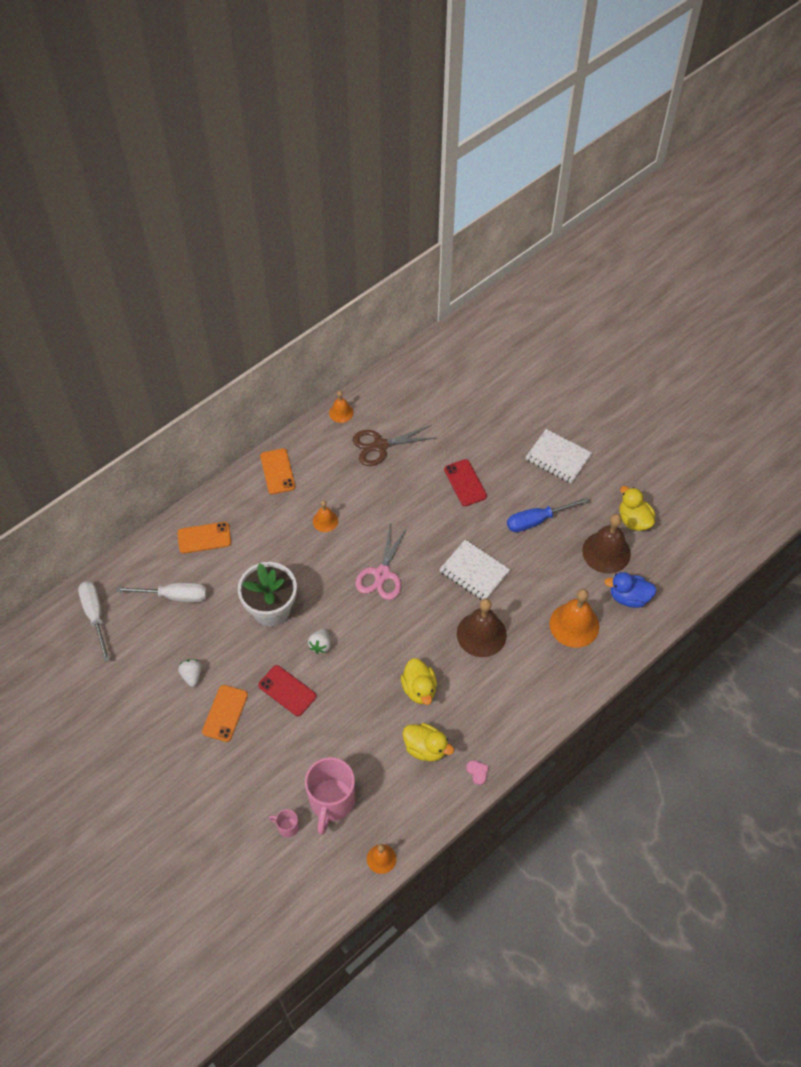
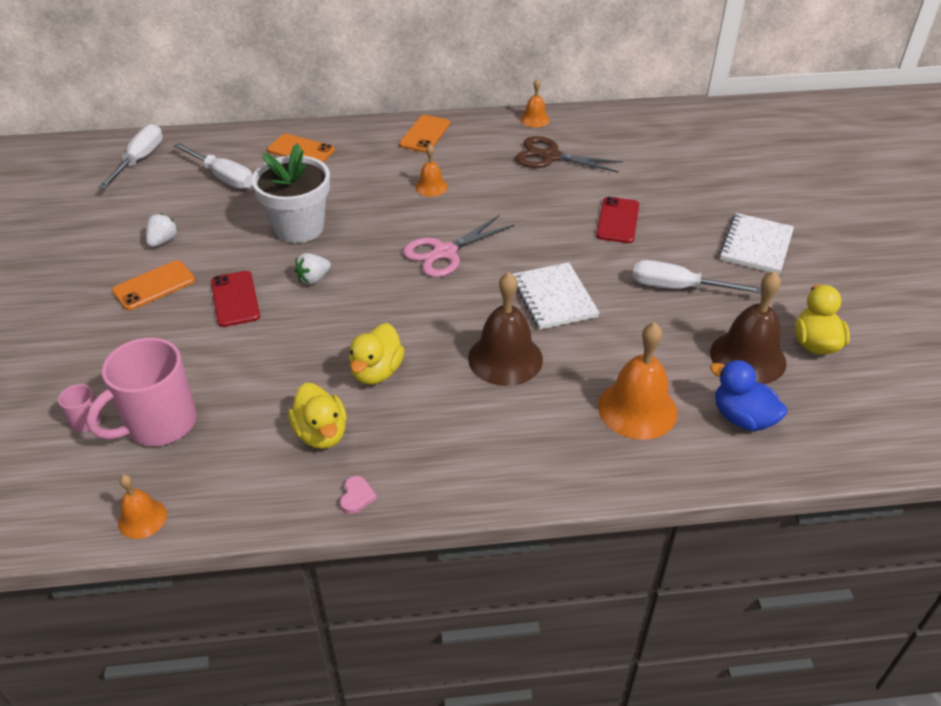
camera: 35 degrees right, 15 degrees down
(537, 520) = (678, 288): blue screwdriver -> white screwdriver
(558, 457) = (756, 245): white notebook -> white notebook turned 45 degrees clockwise

